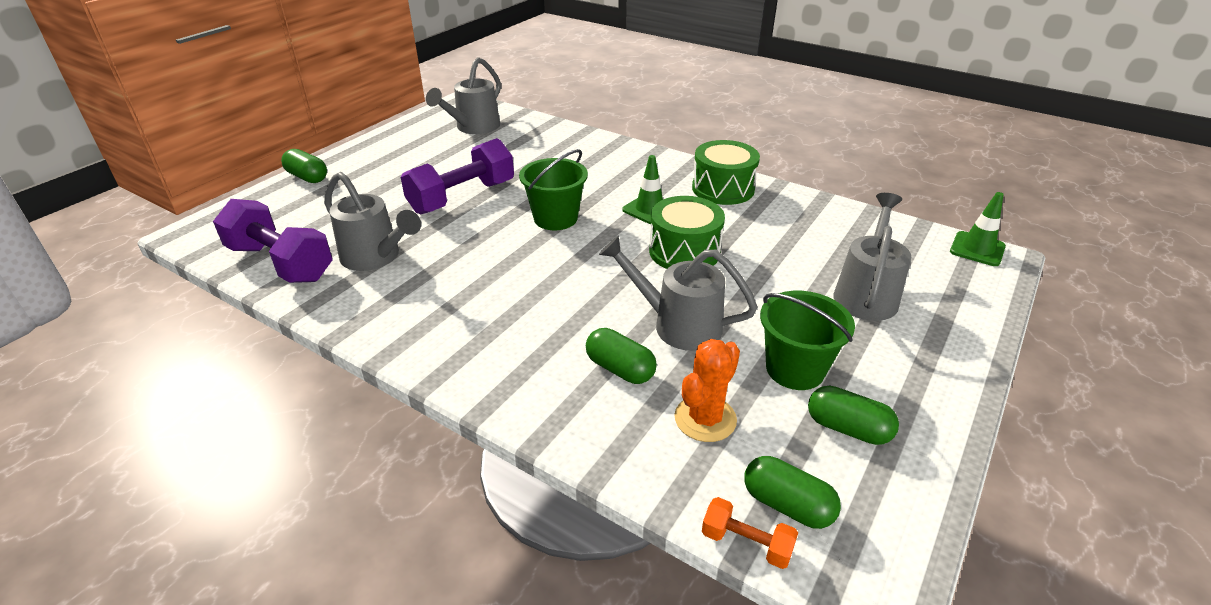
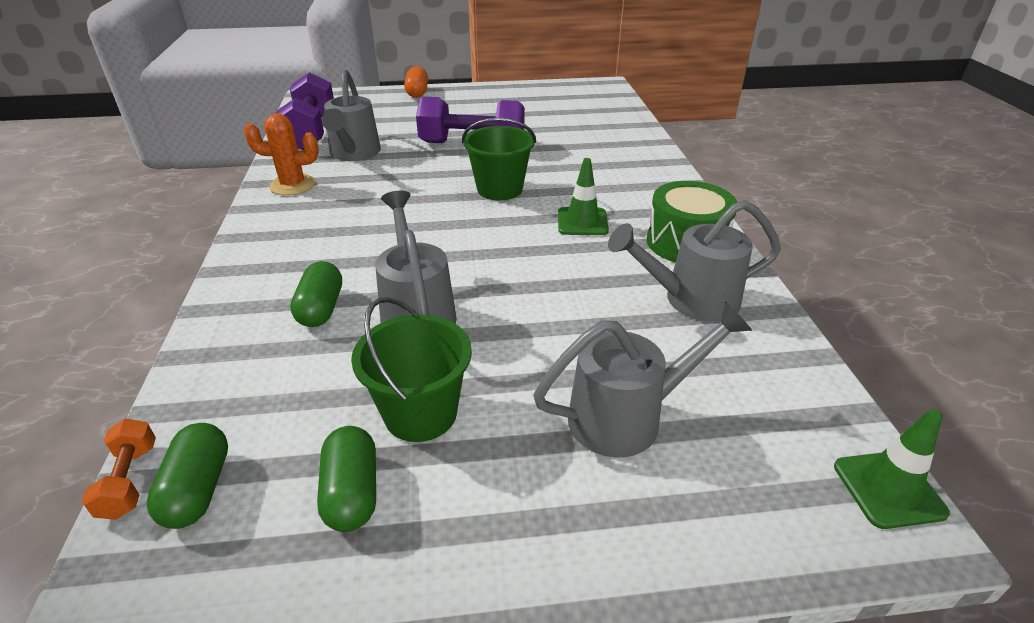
camera: 50 degrees right, 0 degrees up
(307, 177) = (417, 92): green capsule -> orange capsule
(473, 127) = (576, 104): grey watering can -> grey watering can (691, 300)
(684, 251) = (539, 267): green drum -> none
(705, 419) = (290, 384): orange cactus -> orange cactus (293, 185)

